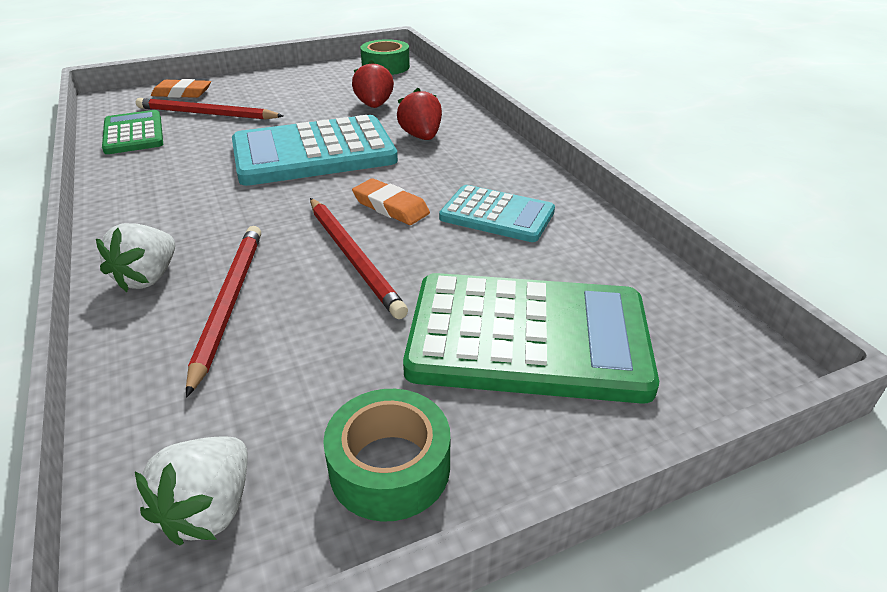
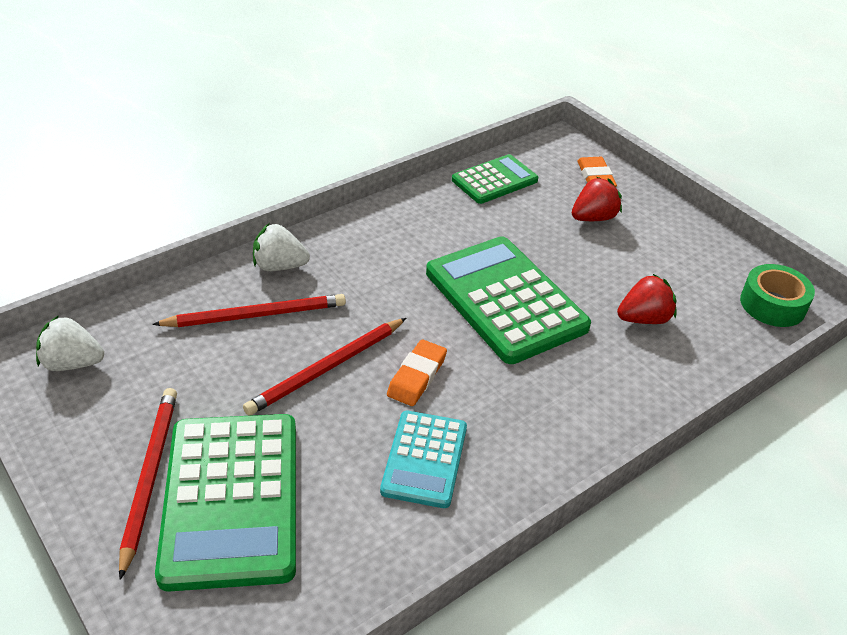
camera: 75 degrees right, 5 degrees up
(207, 114) = (556, 208): red pencil -> red pencil (149, 477)
(314, 153) = (505, 300): turquoise calculator -> green calculator
(390, 467) = (98, 435): green tape -> none
(421, 137) = (579, 373): red strawberry -> red strawberry (593, 218)

